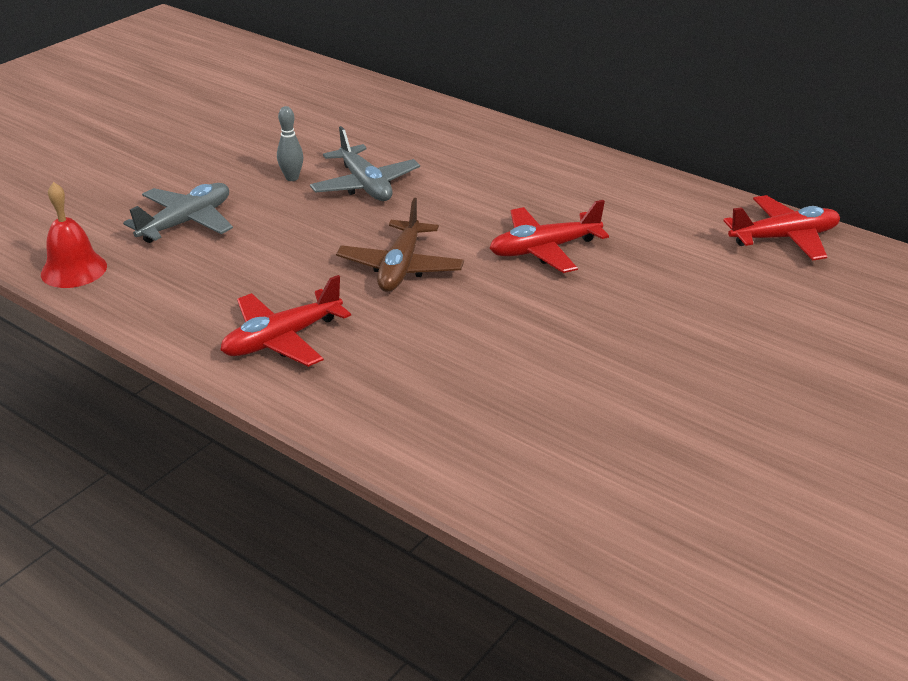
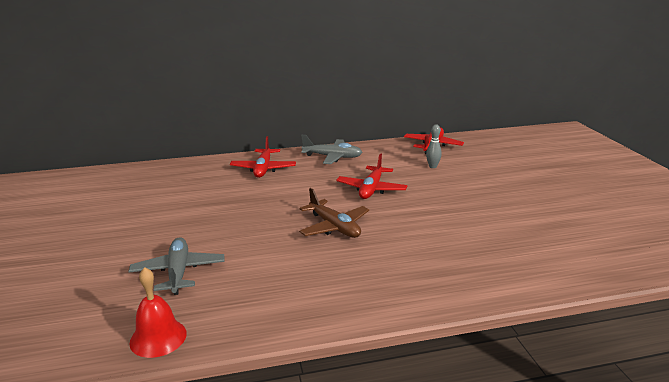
camera: 50 degrees left, 10 degrees down
(282, 339) = (354, 287): red plane -> red plane (263, 169)
(292, 178) = (194, 222): grey bowling pin -> grey bowling pin (432, 166)
(365, 185) = (240, 206): grey plane -> grey plane (332, 157)

